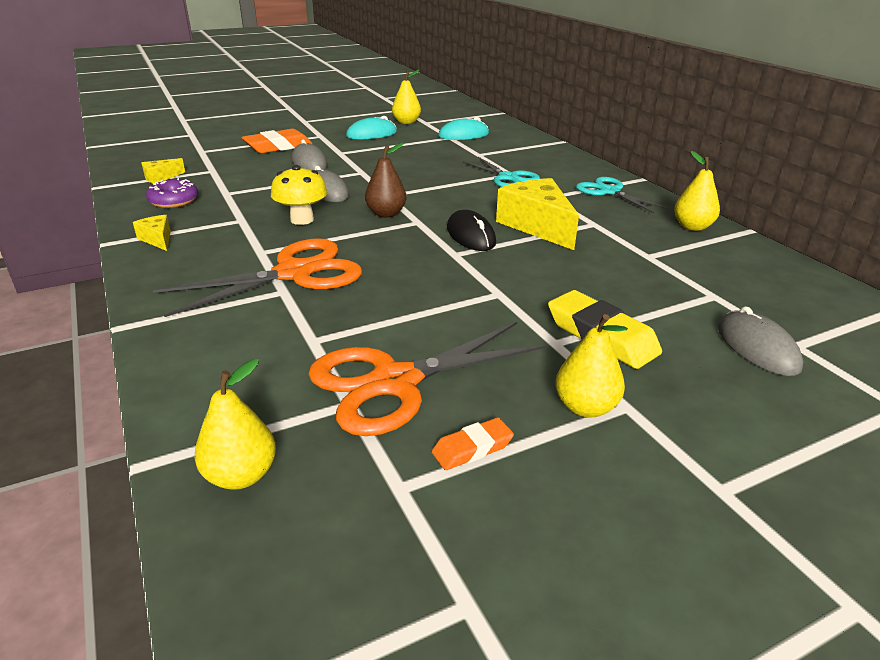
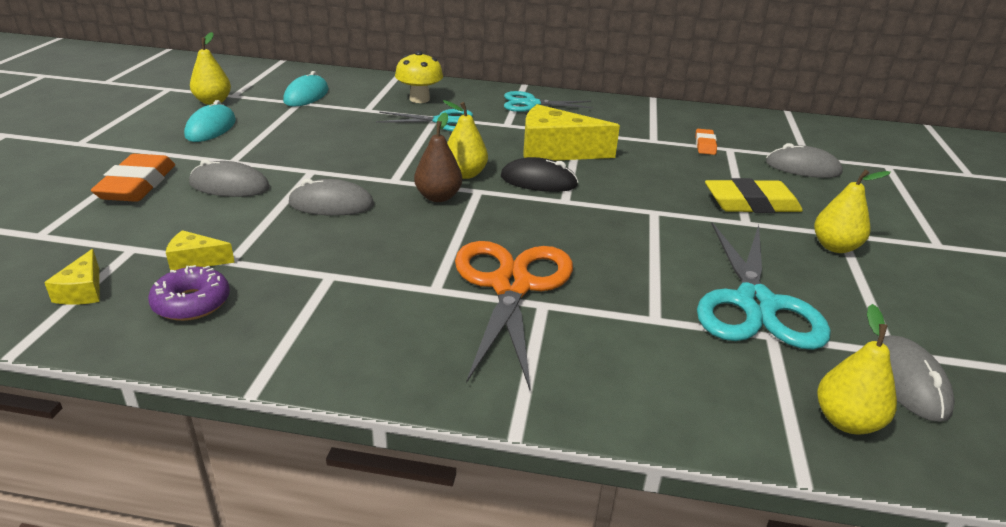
camera: 55 degrees left, 0 degrees up
(158, 239) = (303, 346): yellow cheese -> yellow cheese (196, 260)
(302, 220) = (386, 241): yellow mushroom -> yellow mushroom (419, 99)
(348, 507) = (907, 381): none -> grey mouse
(394, 382) = (754, 304): orange scissors -> turquoise scissors
(472, 448) = (860, 306): orange eraser -> orange eraser (705, 145)
(692, 227) = (627, 109): yellow pear -> yellow pear (465, 174)

